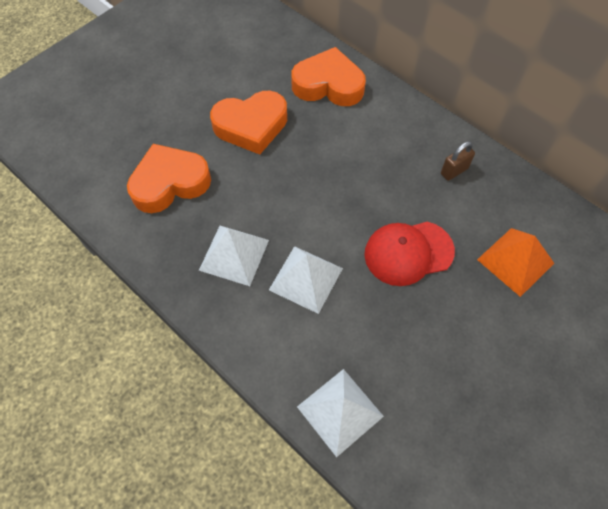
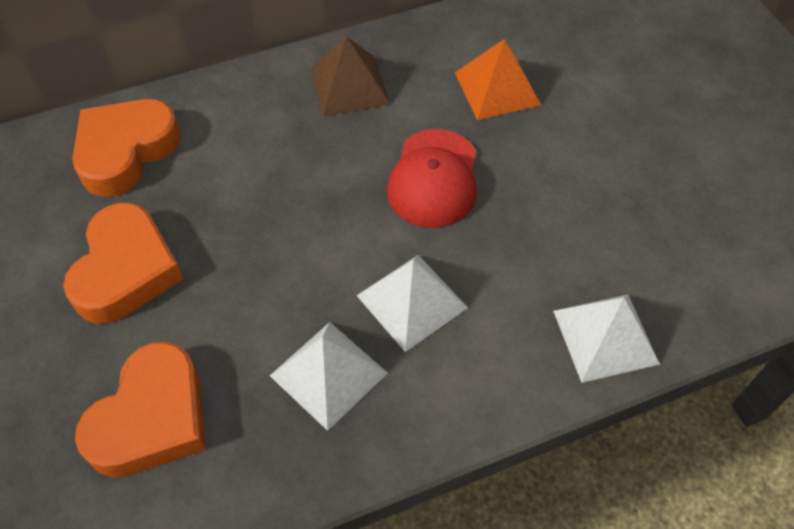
camera: 65 degrees left, 5 degrees down
(170, 183) = (152, 418): orange heart -> orange heart turned 150 degrees counterclockwise
(454, 171) = (349, 86): brown padlock -> brown pyramid

